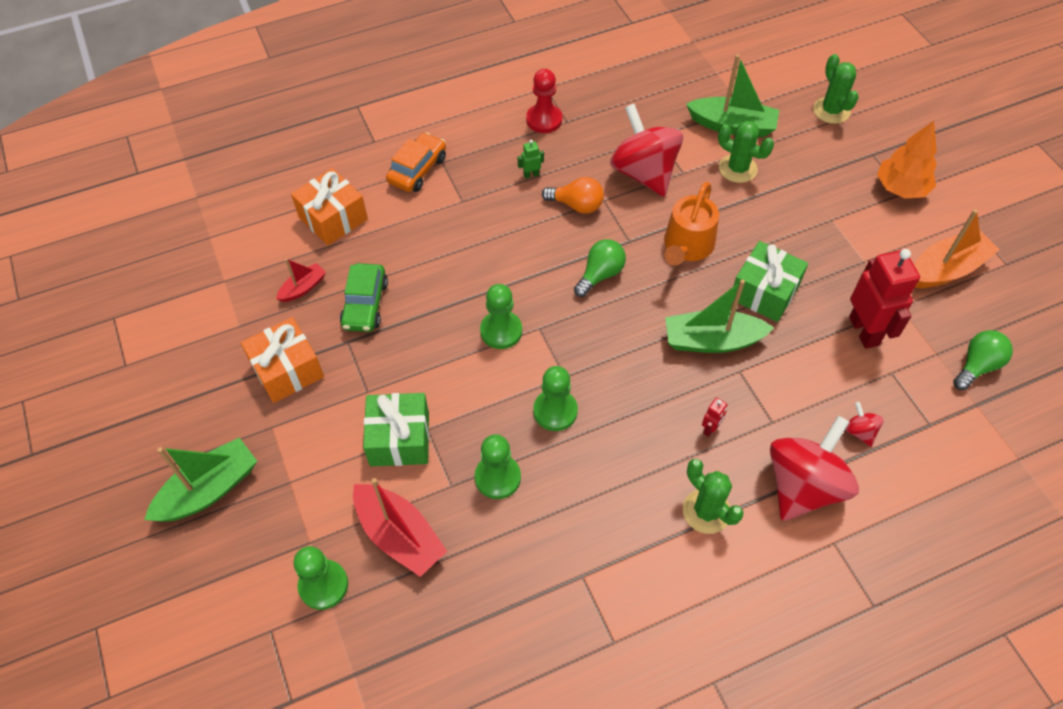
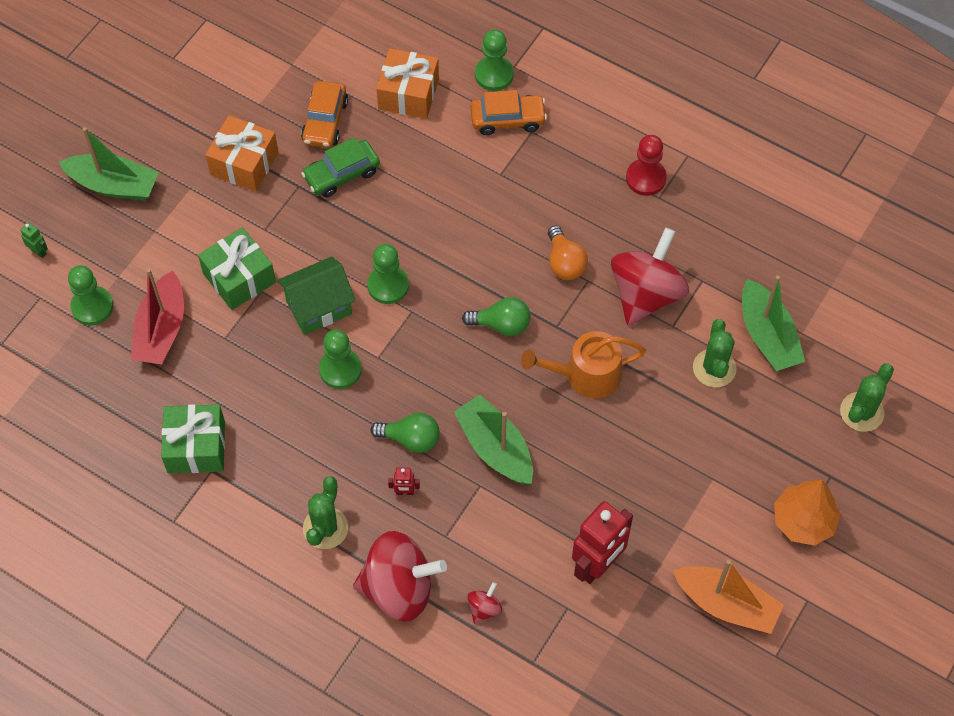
camera: 55 degrees right, 5 degrees up
(303, 288) = (325, 121): red boat -> orange car
(480, 393) = (319, 307): none -> green house
(497, 477) = (253, 365): green pawn -> green pawn (494, 74)
(531, 175) = (571, 207): green robot -> green robot (39, 251)
(764, 292) = (580, 463): green gift -> green gift (196, 447)
(977, 366) = (627, 676): green light bulb -> green light bulb (411, 439)

